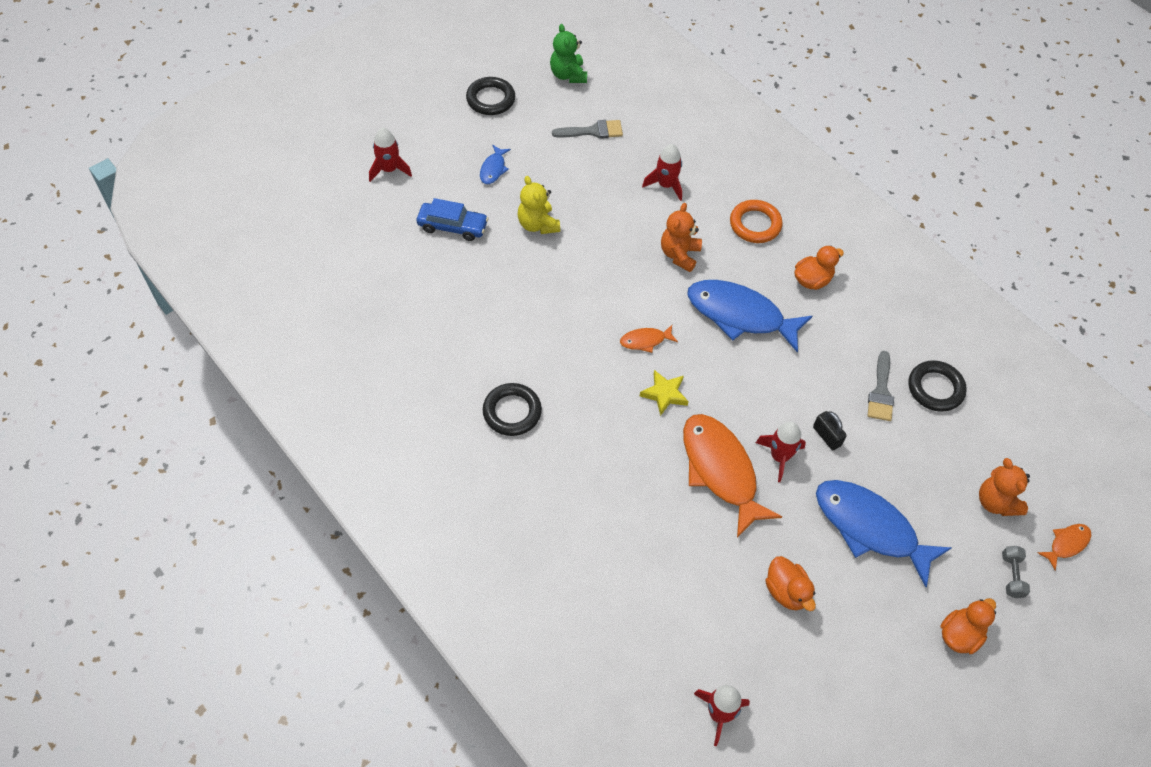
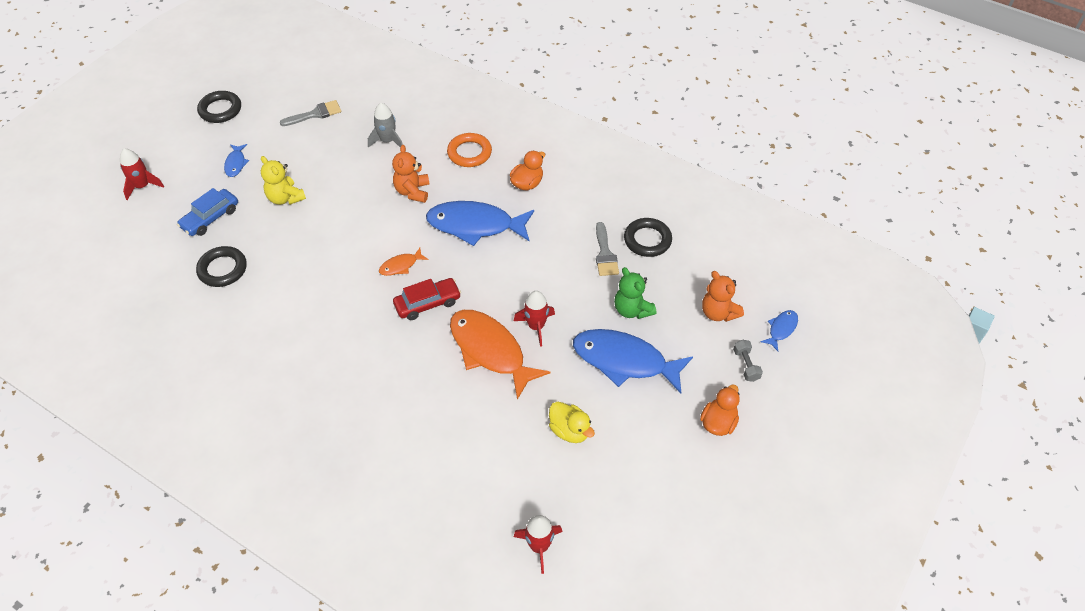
camera: 15 degrees left, 5 degrees down
(452, 226) = (210, 218): blue car -> blue car turned 135 degrees clockwise
(512, 412) = (299, 353): black ring -> black ring (222, 269)
(568, 75) = (283, 76): green teddy bear -> green teddy bear (632, 310)
(664, 394) = (427, 303): yellow star -> red car
(666, 185) = (387, 141): red rocket -> grey rocket
(786, 591) = (570, 431): orange duck -> yellow duck
(826, 436) = (570, 300): black padlock -> none
(1066, 544) = (781, 329): orange fish -> blue fish

